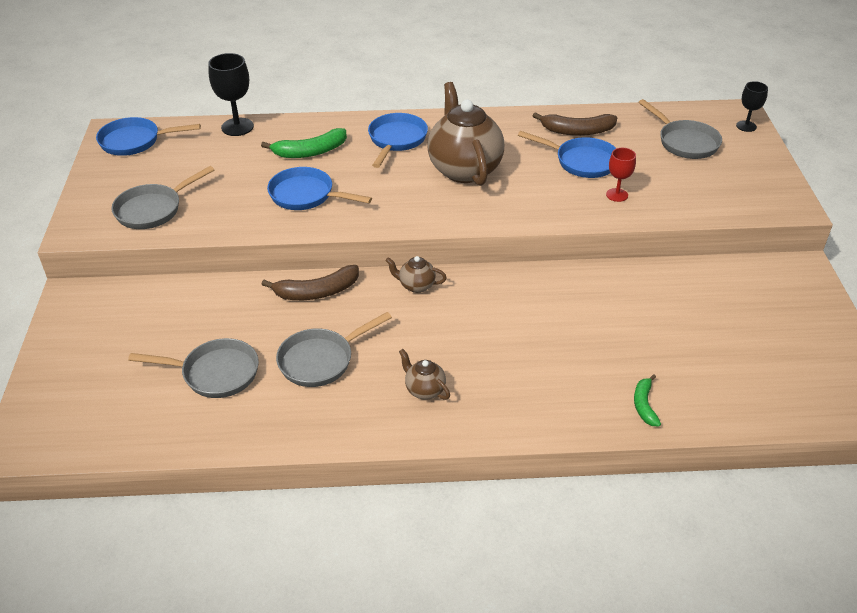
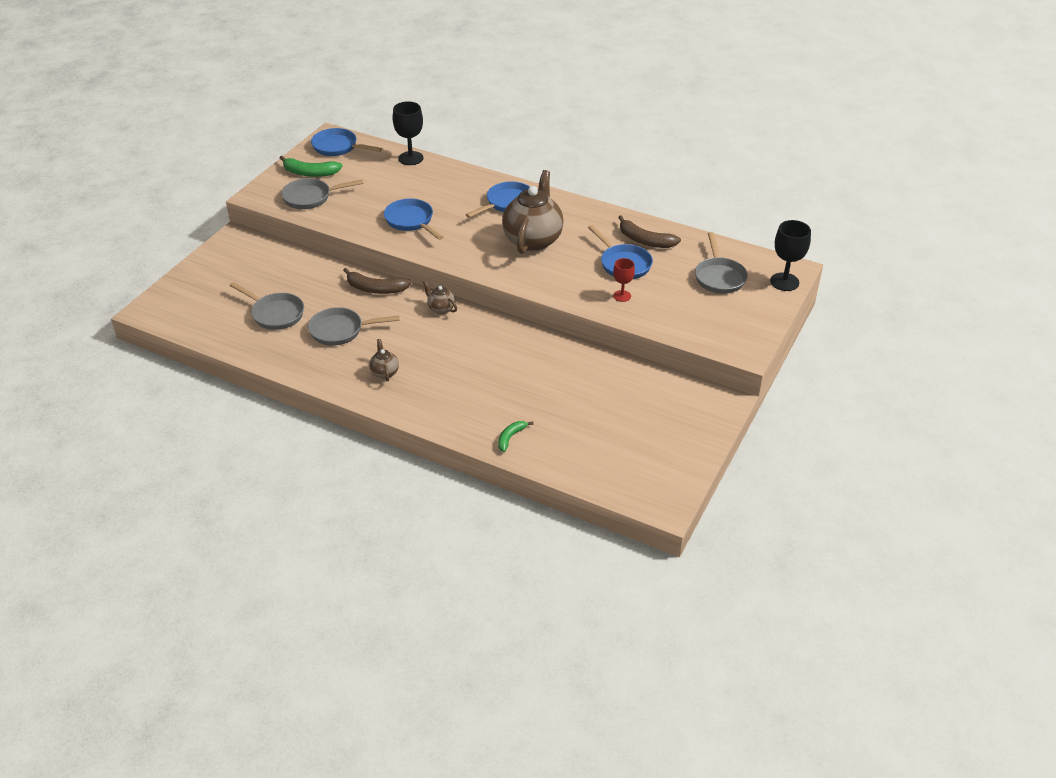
camera: 30 degrees right, 0 degrees up
(310, 152) = (442, 192): green banana -> green banana (310, 173)
(746, 126) = (784, 282): black goblet -> black goblet, size x1.63

